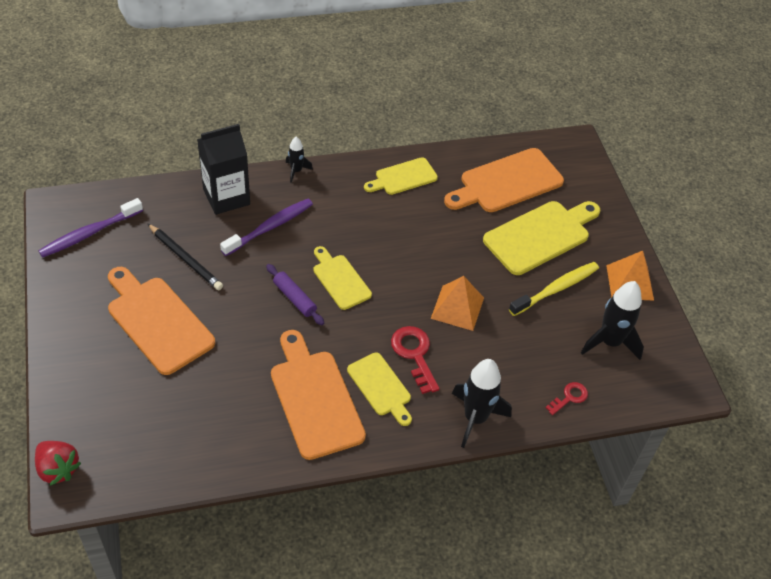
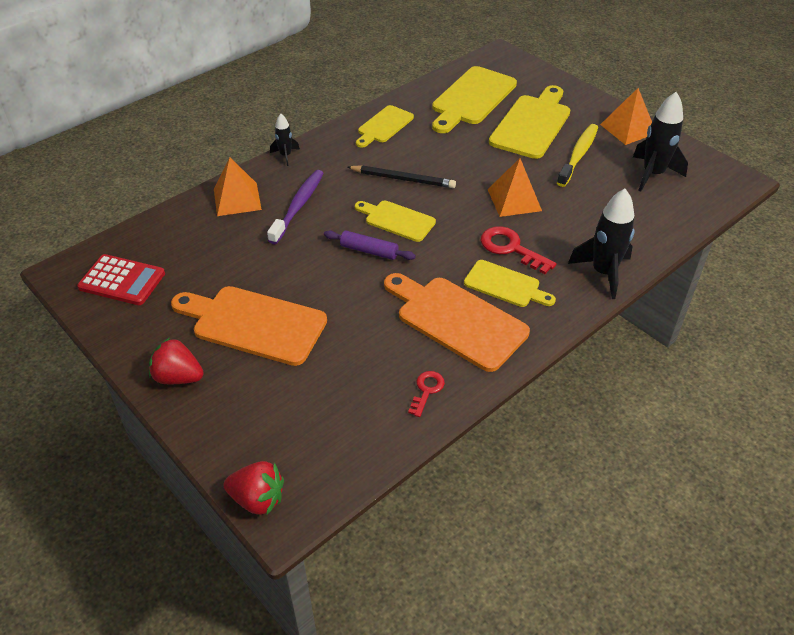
camera: 25 degrees left, 5 degrees down
(73, 339) = (178, 377): none -> red strawberry
(89, 233) = (122, 280): purple toothbrush -> red calculator
(185, 259) = (238, 262): black pencil -> black pencil (403, 179)
(226, 197) = (237, 199): black carton -> orange pyramid
(507, 182) = (472, 98): orange cutting board -> yellow cutting board
(569, 397) = (660, 225): red key -> red key (427, 390)

